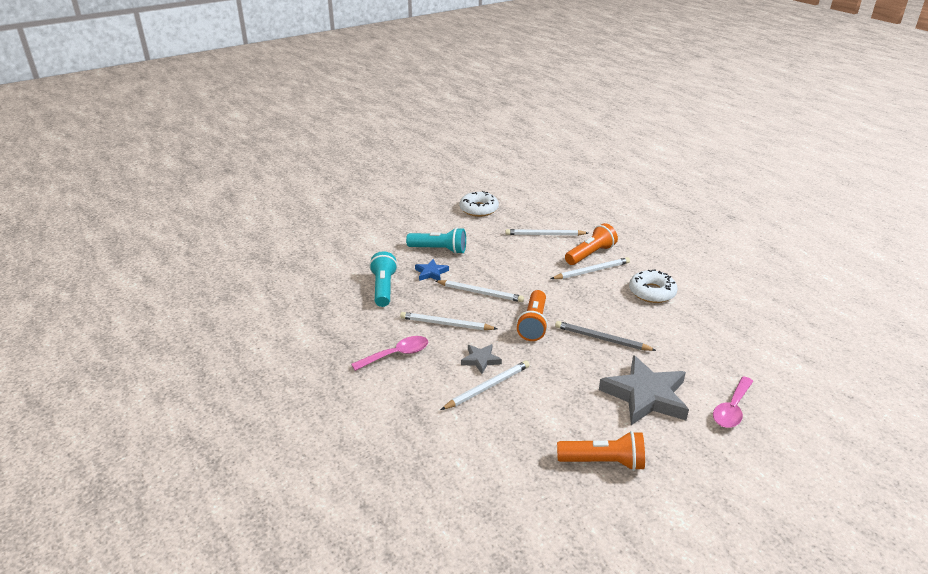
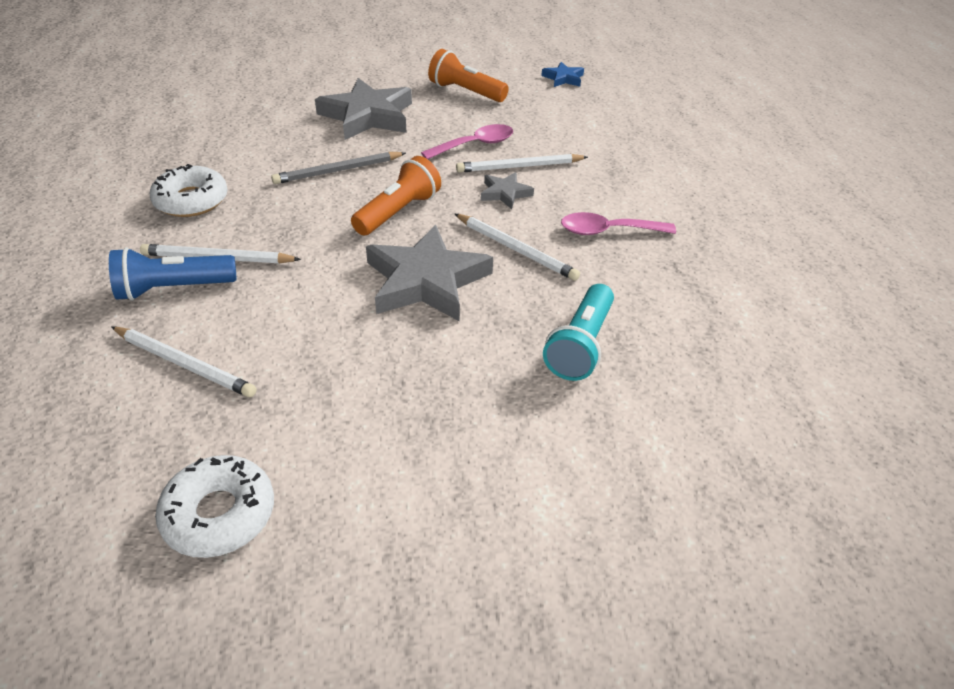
camera: 155 degrees left, 10 degrees up
(431, 273) = (477, 349): blue star -> blue star (563, 78)
(439, 250) = (422, 404): turquoise flashlight -> none
(480, 293) = (426, 281): white pencil -> grey star
(590, 254) = (174, 289): orange flashlight -> blue flashlight
(602, 339) = (338, 171): grey pencil -> grey pencil turned 105 degrees clockwise
(732, 409) = (307, 88): pink spoon -> pink spoon (475, 145)

